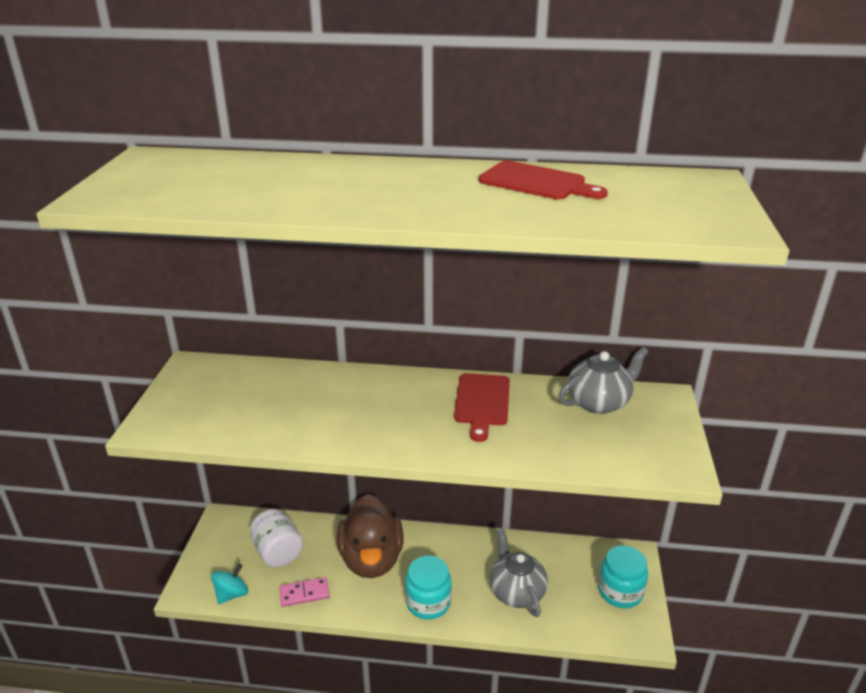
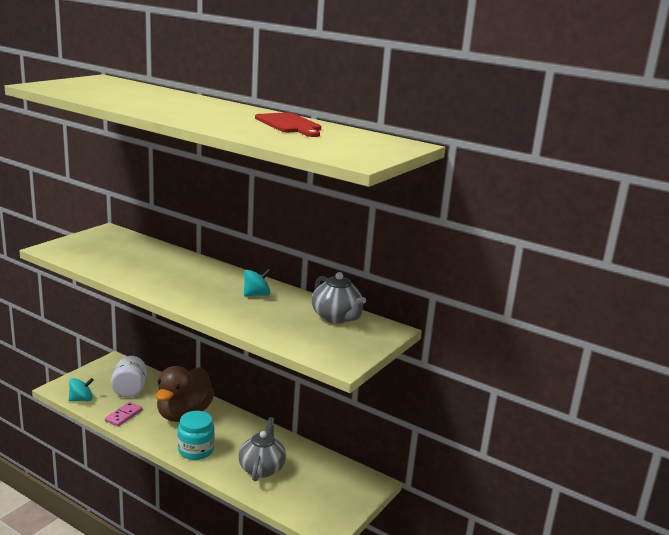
camera: 25 degrees right, 10 degrees down
(304, 593) = (123, 415): pink domino -> pink domino turned 75 degrees counterclockwise
(482, 402) = (256, 295): red cutting board -> turquoise spinning top
(599, 402) = (337, 317): grey teapot -> grey teapot turned 60 degrees clockwise
(620, 592) = (338, 498): turquoise jar -> none

